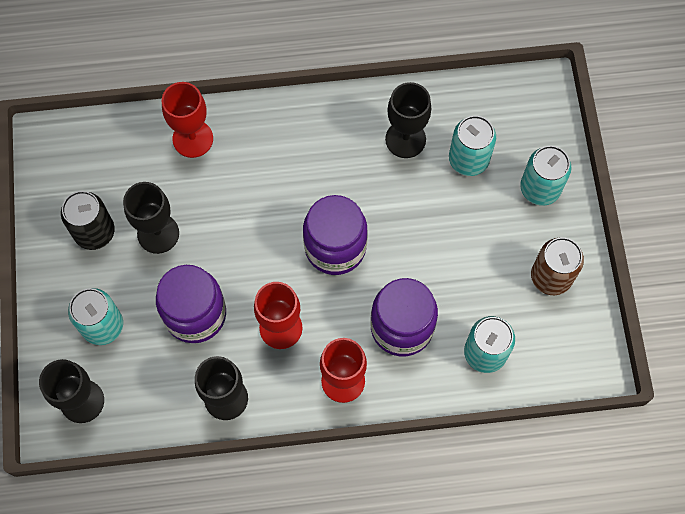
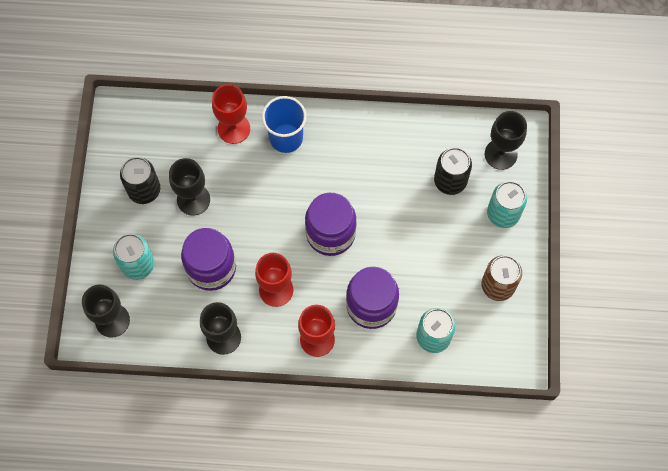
camera: 10 degrees right, 0 degrees up
(259, 140) = (286, 138): none -> blue cup
(405, 139) = (402, 156): black goblet -> black goblet (501, 154)
(468, 159) = (450, 181): turquoise can -> black can

